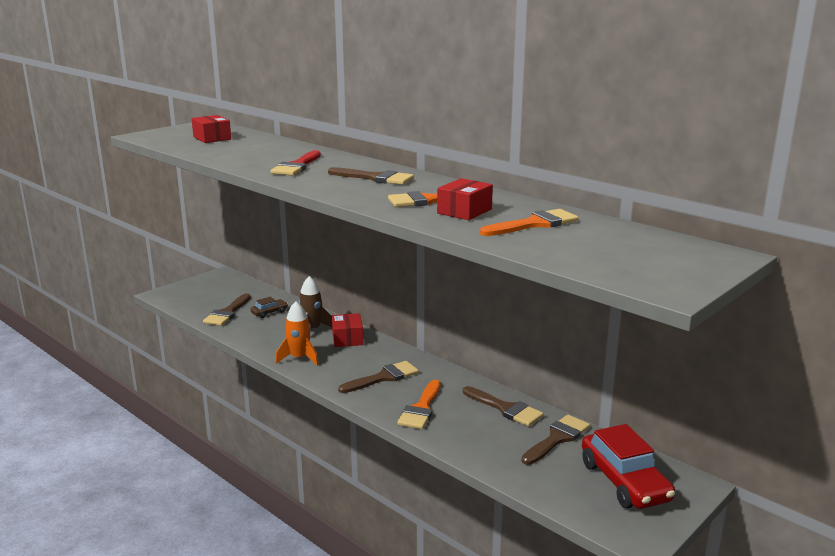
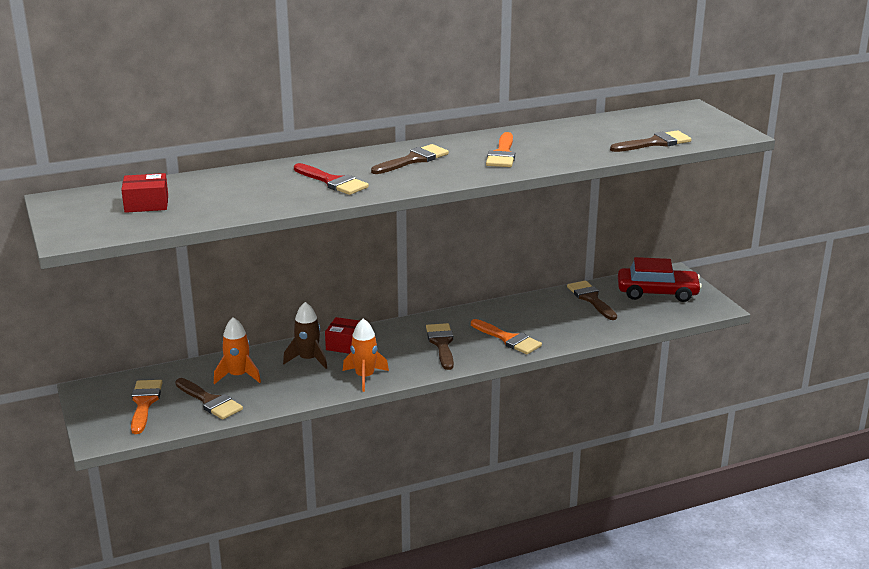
camera: 65 degrees left, 5 degrees up
(269, 312) = (238, 376): brown car -> orange rocket
(464, 211) = (542, 149): red box -> none
(505, 408) = (535, 306): brown brush -> brown brush (655, 143)
(534, 224) = (592, 136): orange brush -> orange brush (144, 403)

